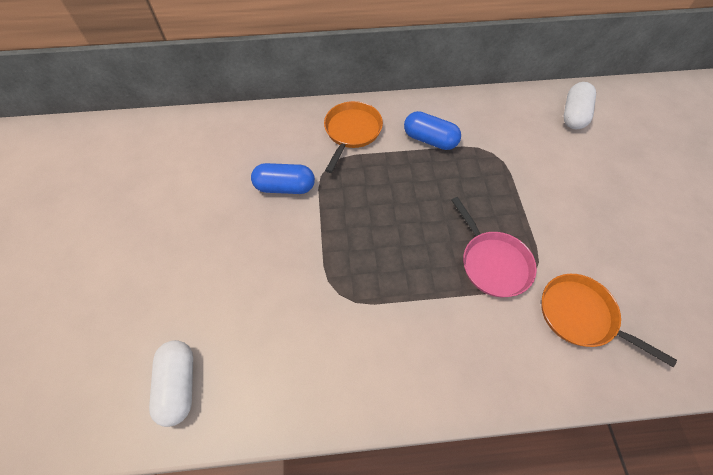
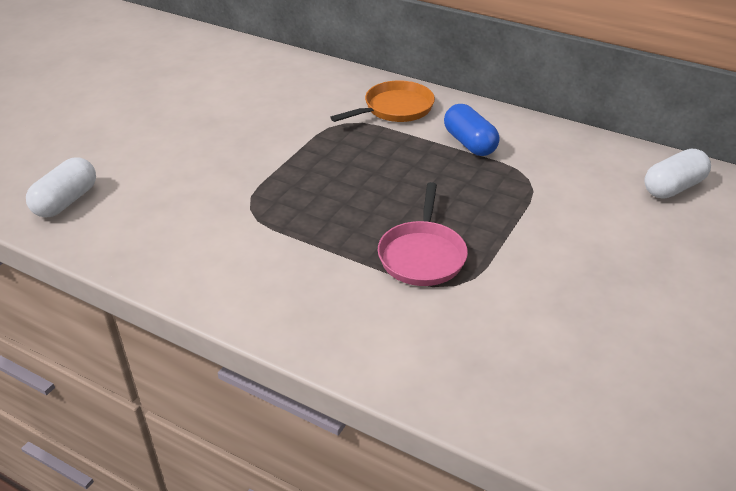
camera: 35 degrees right, 20 degrees down
(285, 187) = (287, 122): blue capsule -> none
(581, 316) = (469, 336): orange pan -> none

